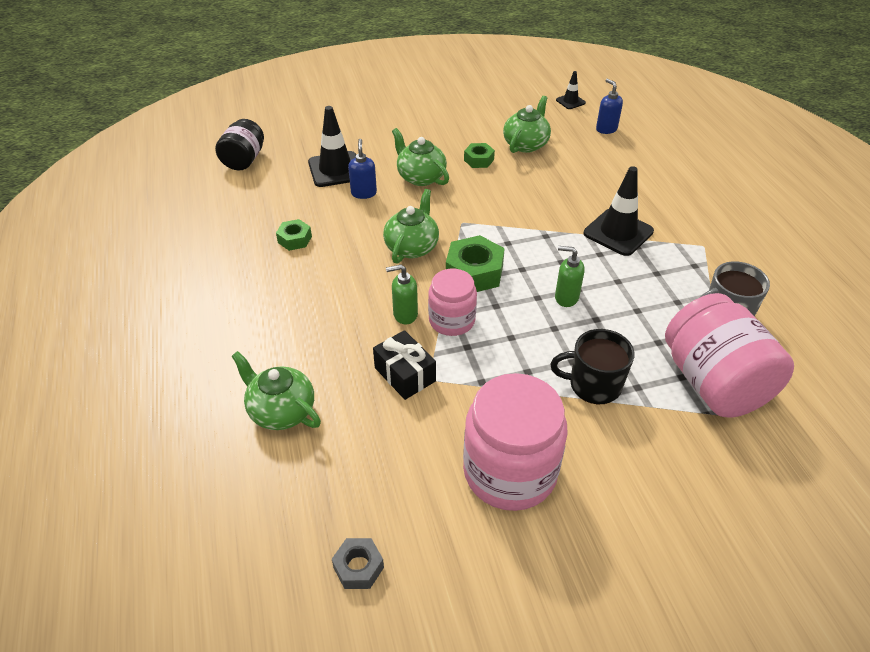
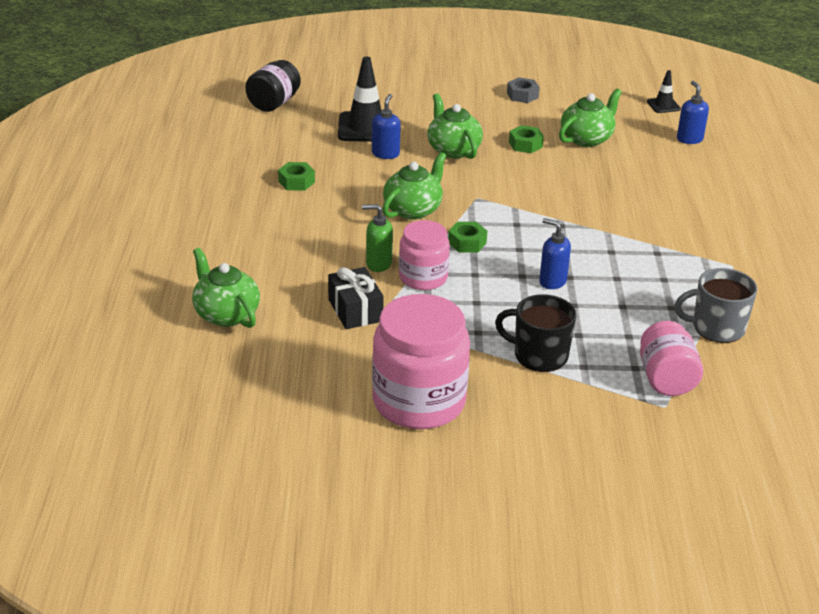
camera: 15 degrees right, 10 degrees down
(358, 567) = (247, 436): grey nut -> grey nut (522, 95)
(474, 272) = (467, 243): green nut -> green nut, size x0.58
(566, 297) = (552, 281): green soap dispenser -> blue soap dispenser
(618, 232) = (643, 236): black traffic cone -> none
(713, 383) = (666, 379): pink jar -> pink jar, size x0.59

